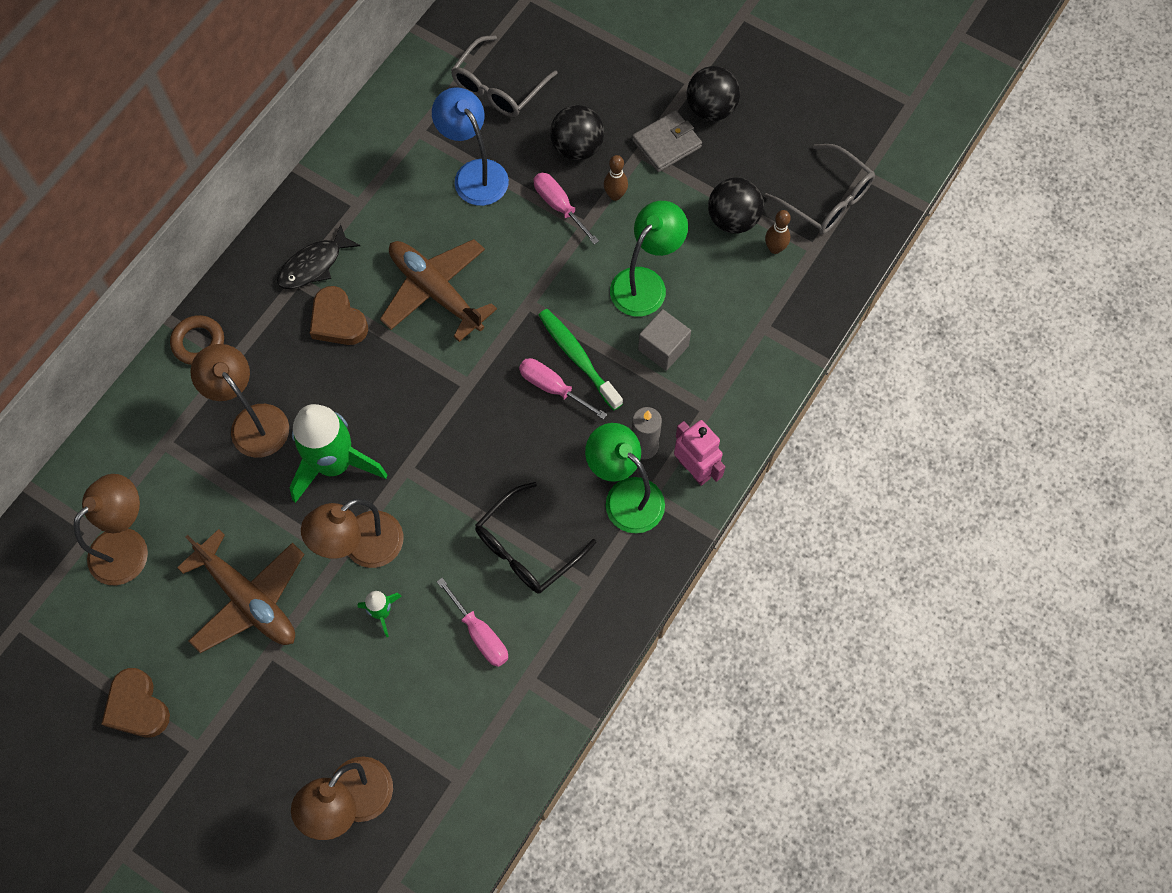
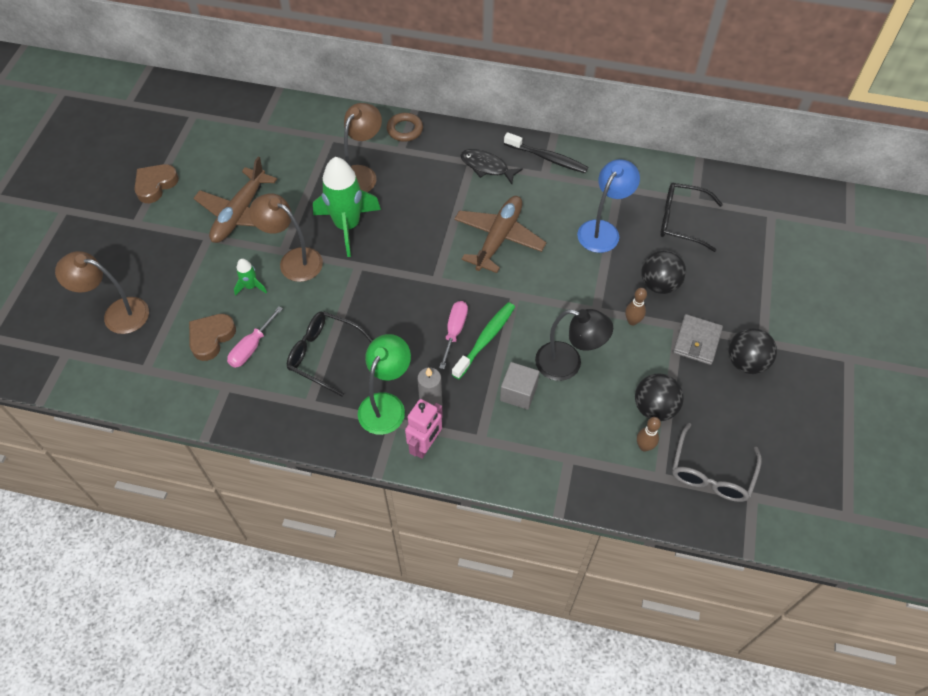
camera: 70 degrees right, 10 degrees down
(128, 546) = (256, 145): brown lamp -> none
(333, 190) = (547, 158): none -> black toothbrush
(338, 321) = (451, 193): brown heart -> brown heart (211, 338)
(498, 88) = (681, 221): grey glasses -> black glasses
(559, 206) = (604, 288): pink screwdriver -> none
(645, 283) = (568, 364): green lamp -> black lamp
(666, 143) = (697, 341): grey wallet -> grey wallet turned 75 degrees clockwise

